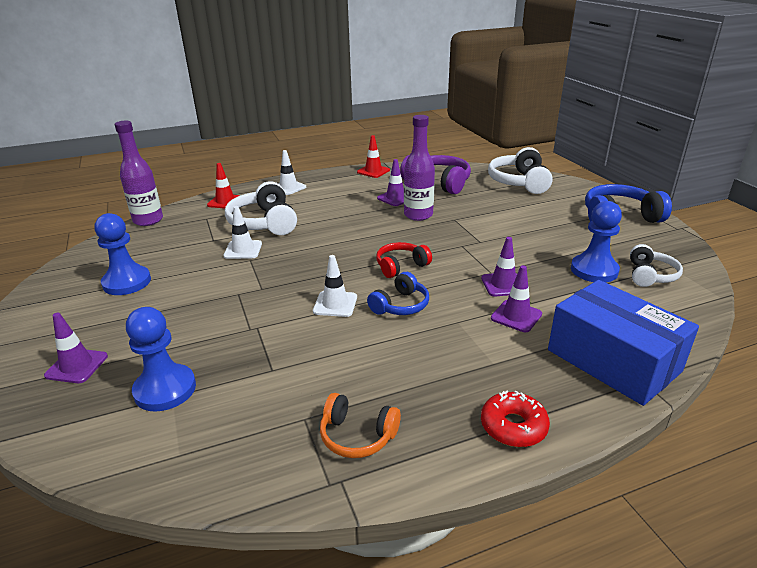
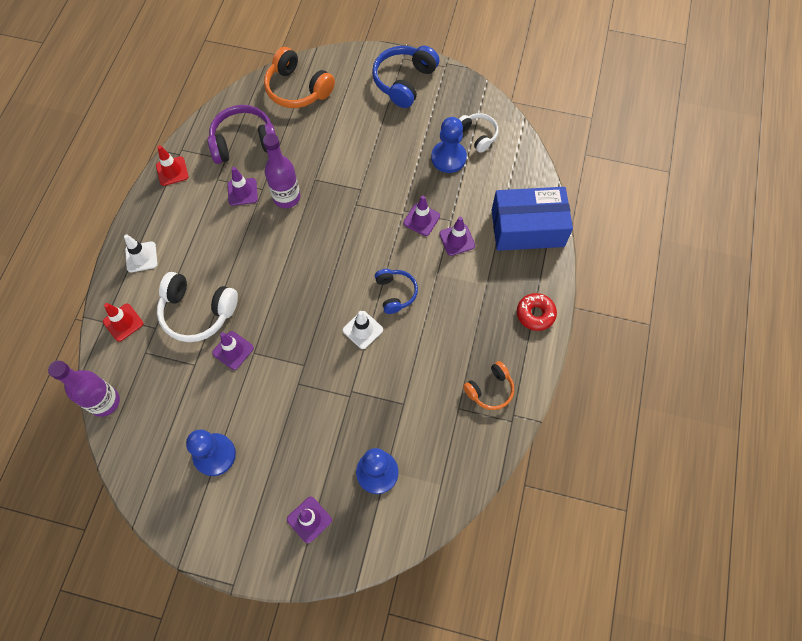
camera: 55 degrees left, 35 degrees up
(243, 250) = (233, 350): white traffic cone -> purple traffic cone
(401, 266) = (350, 261): red headphones -> none
(519, 182) = (297, 89): white headphones -> orange headphones

